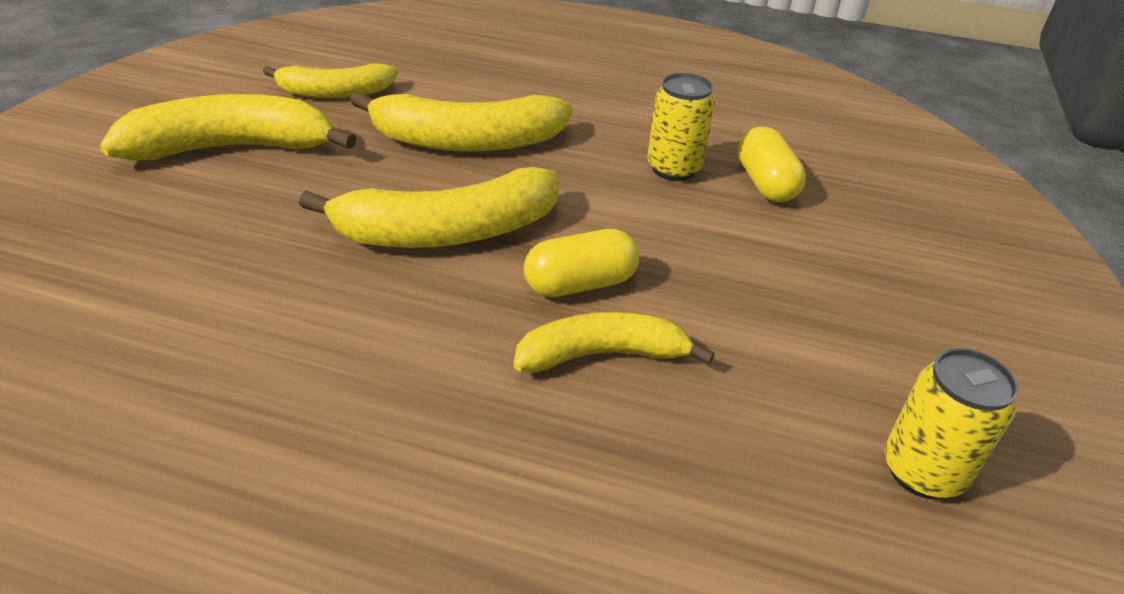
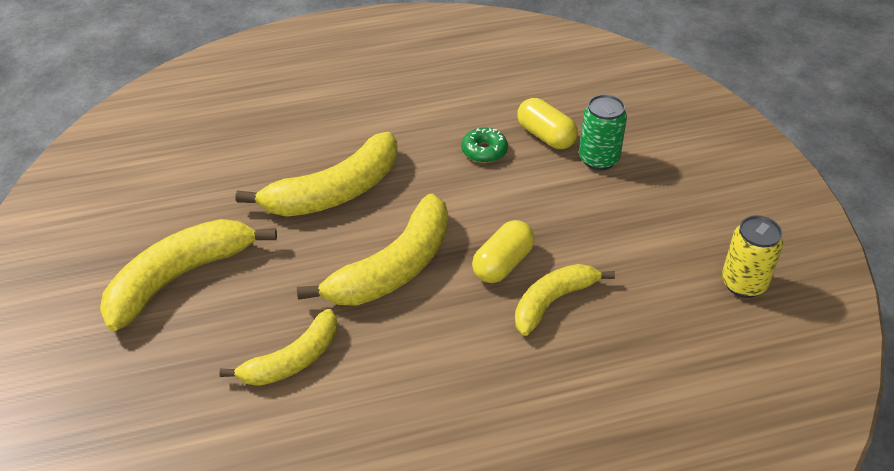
camera: 30 degrees left, 5 degrees up
(335, 92) = (195, 194): yellow banana -> yellow banana (292, 360)
(673, 169) = (484, 151): yellow can -> green donut
(815, 231) = (598, 159): none -> green can

